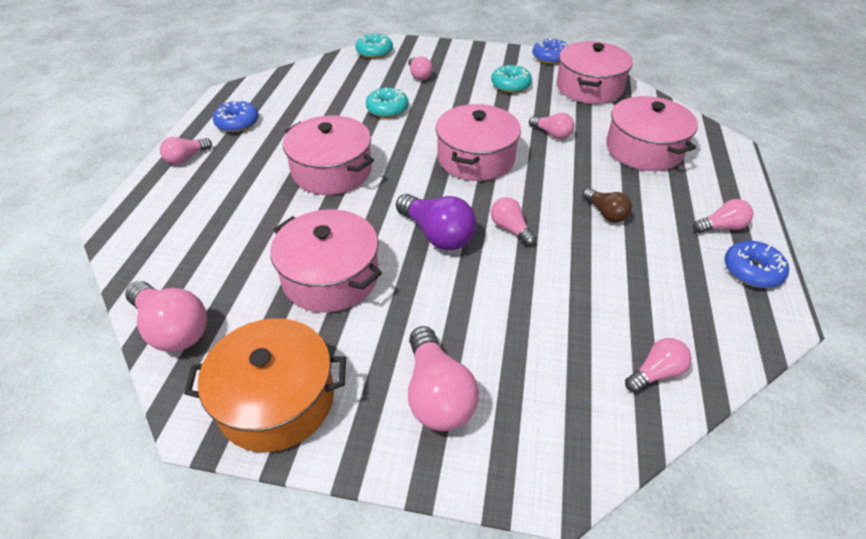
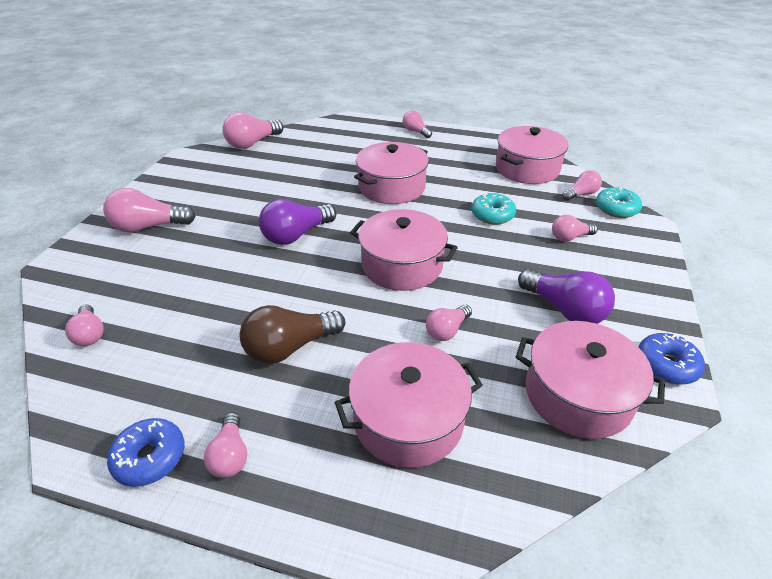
camera: 95 degrees right, 5 degrees down
(237, 123) = (463, 146): blue donut -> none
(276, 400) = (184, 175): orange pot -> none
(330, 277) = (270, 189): pink pot -> pink pot (527, 169)
(510, 85) = (564, 309): turquoise donut -> purple light bulb
(510, 229) = (289, 276): pink light bulb -> pink light bulb (581, 194)
(605, 213) = (290, 347): brown light bulb -> brown light bulb, size x1.68

